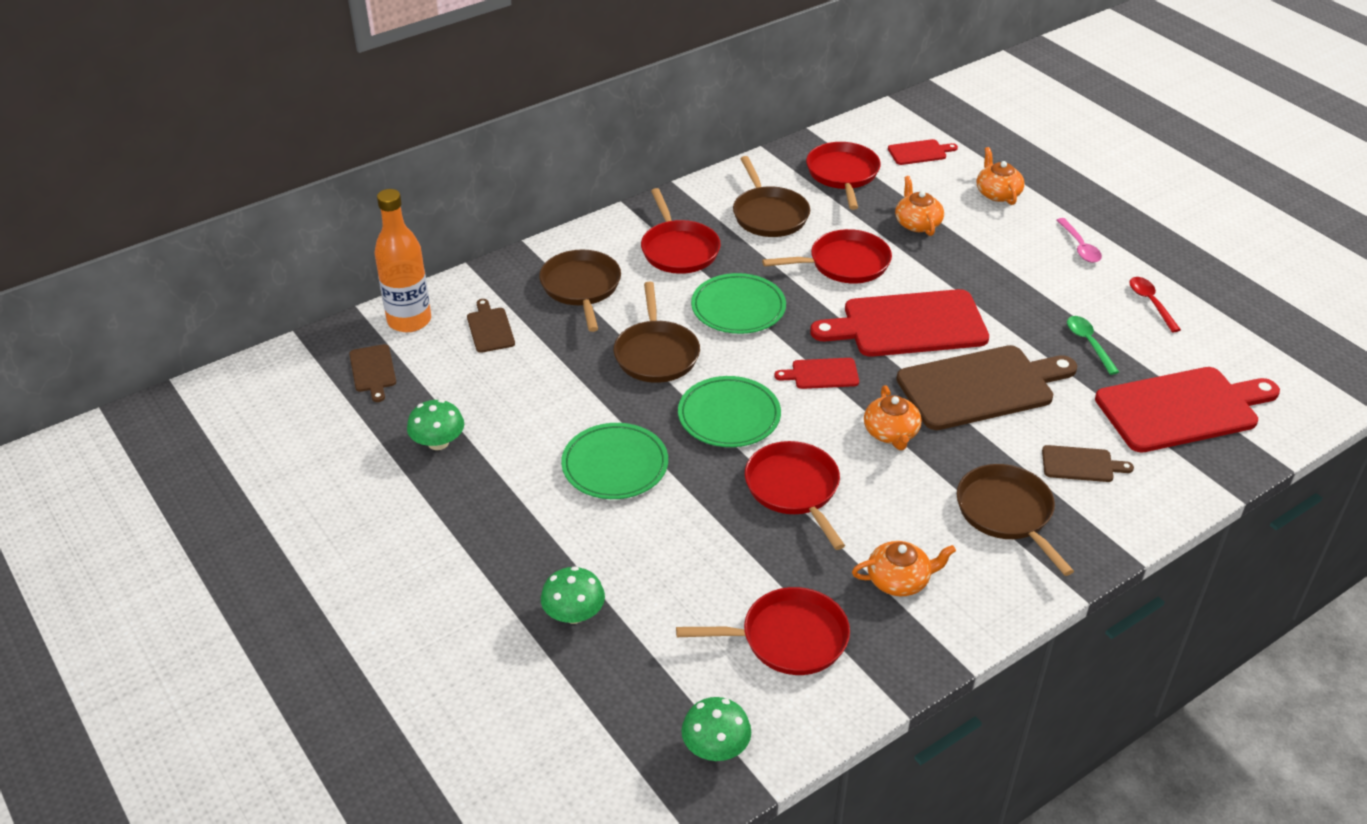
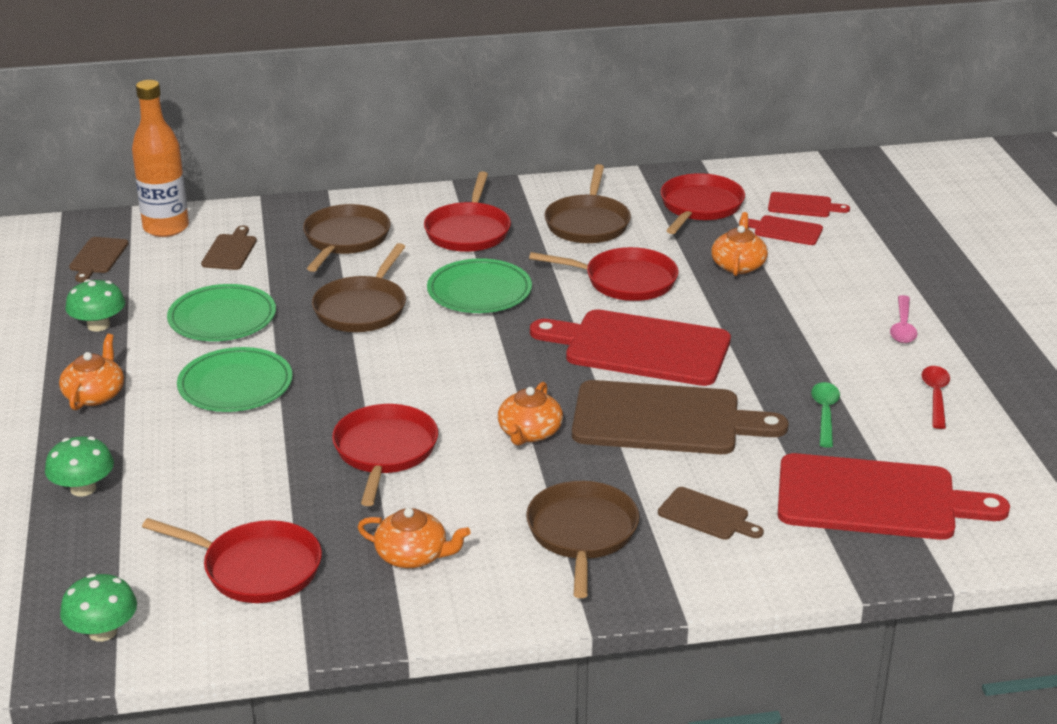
camera: 25 degrees right, 10 degrees down
(729, 416) = (381, 375): green plate -> green plate (222, 318)
(822, 374) = (508, 366): red cutting board -> red cutting board (785, 230)
(997, 193) = (855, 259): orange teapot -> orange teapot (95, 395)

